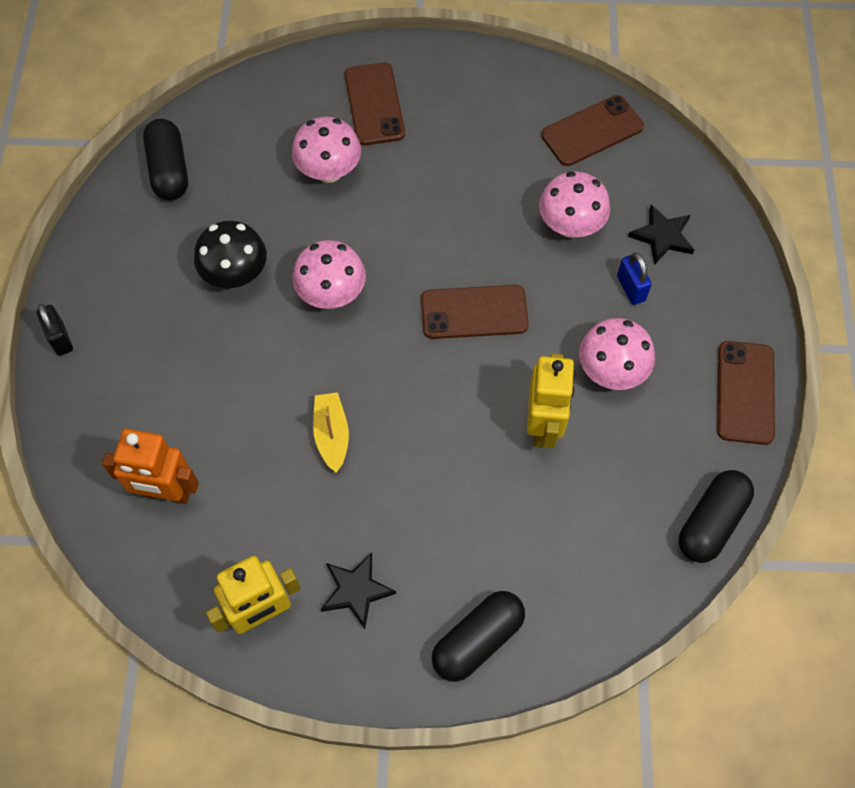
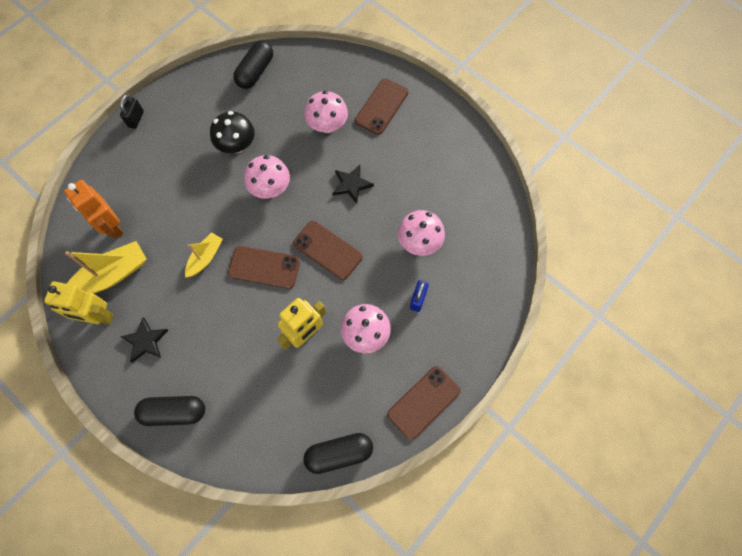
camera: 40 degrees right, 5 degrees up
(229, 550) = (112, 275): none -> yellow boat
(592, 131) = (480, 200): brown phone -> brown phone (264, 267)
(662, 236) = (462, 285): black star -> black star (351, 185)

